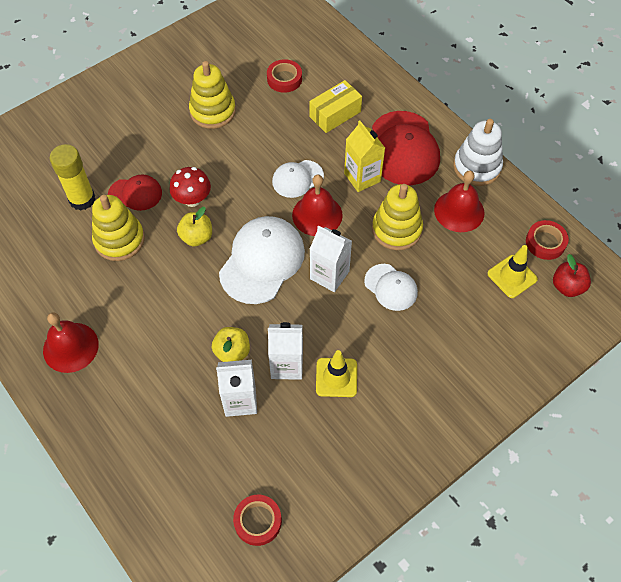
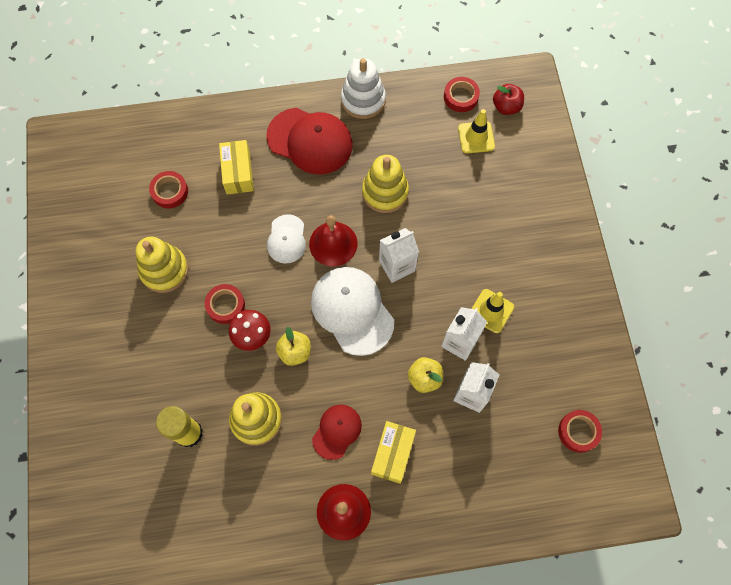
camera: 60 degrees left, 10 degrees up
(135, 194) = (214, 382): red cap -> red cap (337, 431)
(144, 361) = (393, 454): none -> yellow box
(208, 167) = (225, 305): none -> red tape
(362, 177) = (318, 188): yellow carton -> none
(391, 287) = (435, 227): white cap -> none
(459, 211) = (396, 137): red bell -> none

